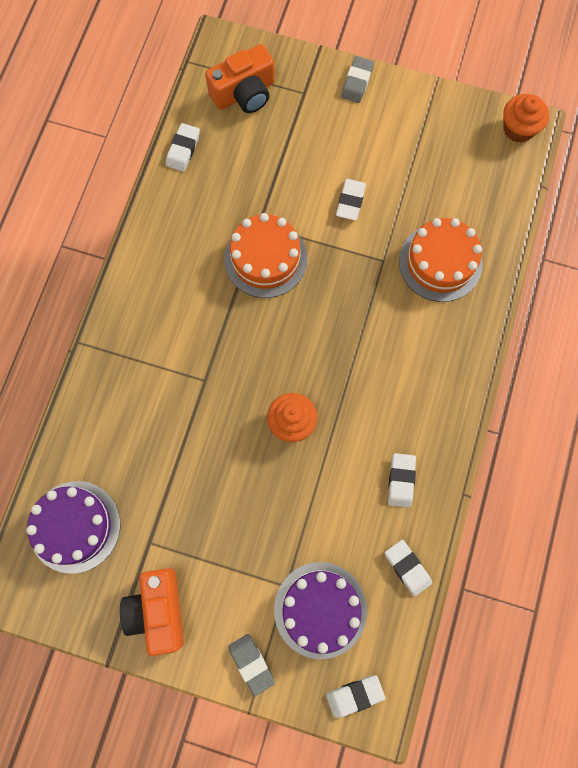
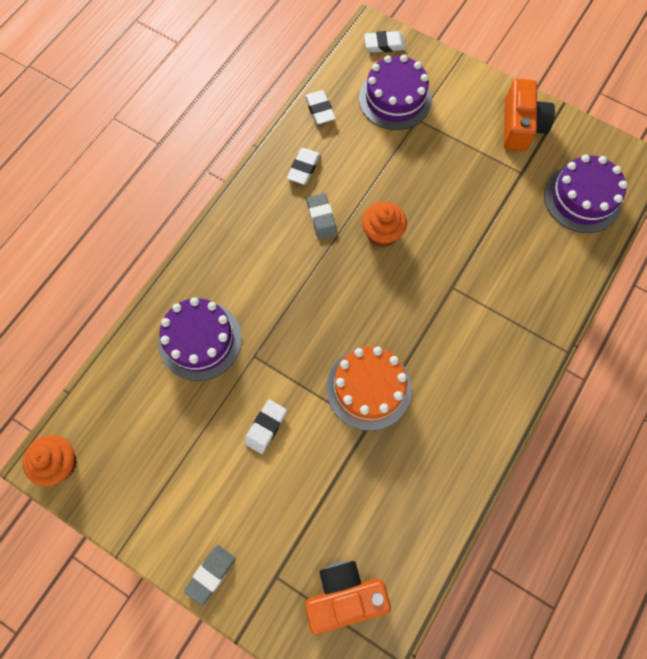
camera: 165 degrees left, 5 degrees down
(183, 149) = (429, 539): white eraser -> none
(251, 663) = (455, 78): grey eraser -> grey eraser (321, 218)
(440, 262) = (200, 340): orange cake -> purple cake

